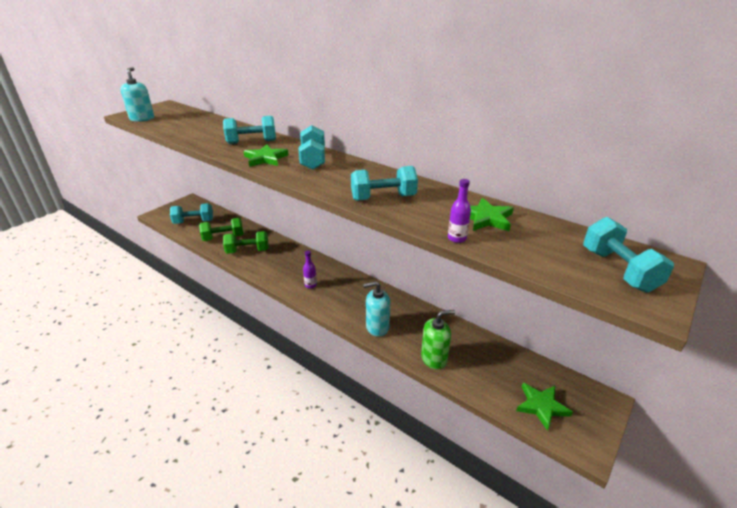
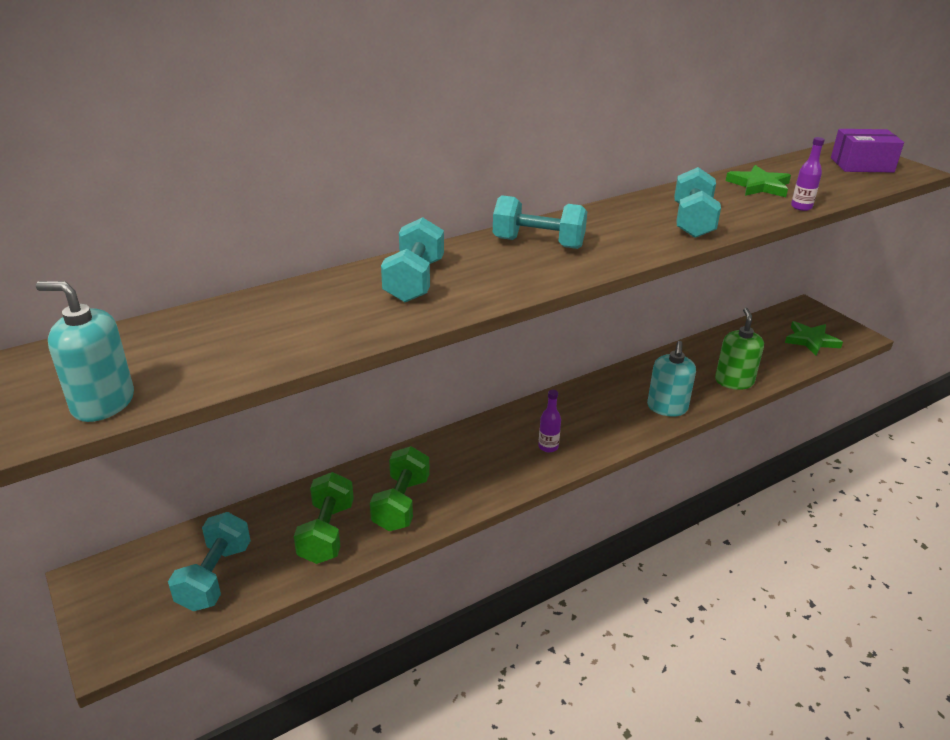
camera: 70 degrees left, 0 degrees up
(265, 158) = (507, 277): green star -> none
(618, 270) = (861, 165): turquoise dumbbell -> purple box

